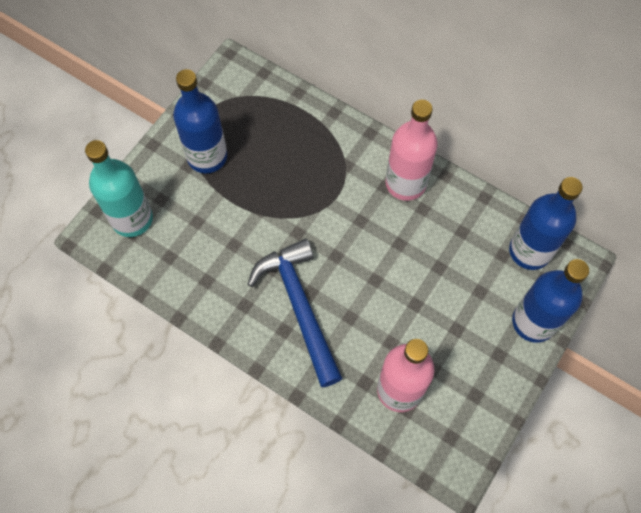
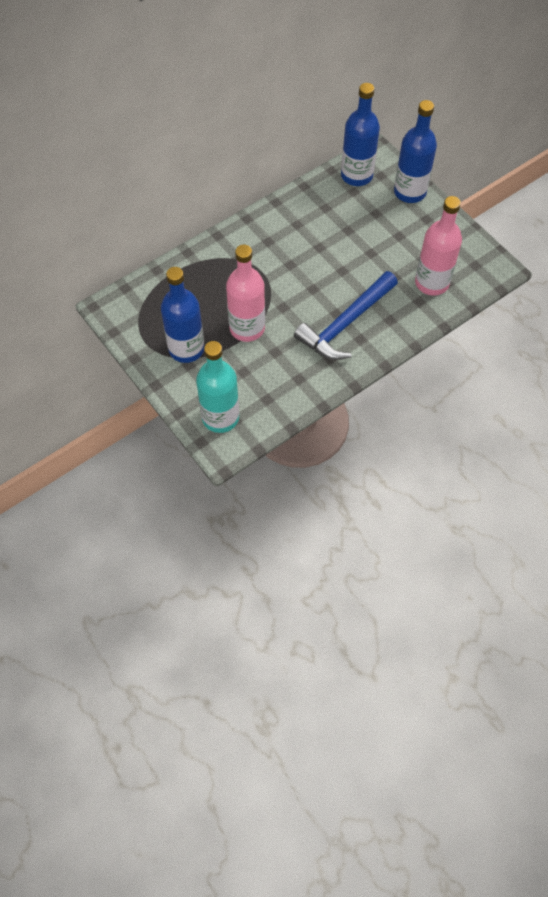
camera: 70 degrees left, 5 degrees down
(300, 307) = (346, 323): blue hammer -> blue hammer turned 45 degrees counterclockwise
(405, 183) = (271, 227): pink bottle -> pink bottle (247, 328)

